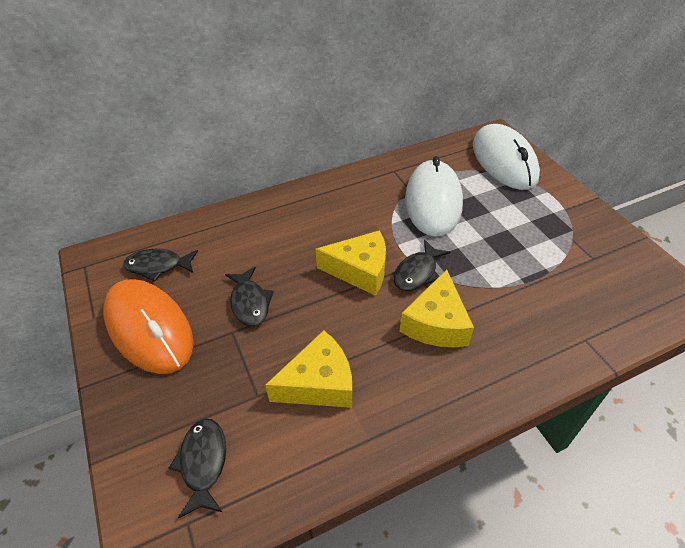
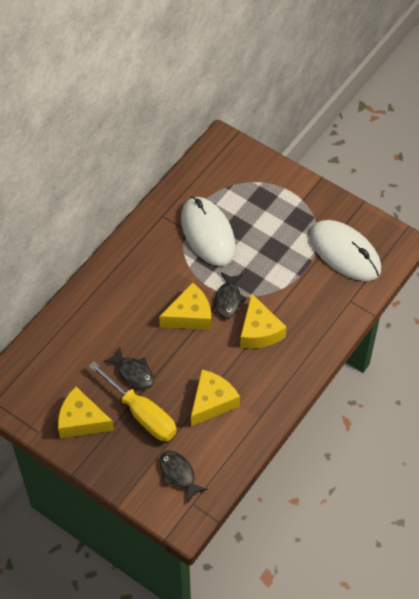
camera: 30 degrees left, 10 degrees up
(149, 328) = (81, 420): orange mouse -> yellow cheese
(158, 266) = (48, 377): black fish -> none
(221, 354) = (141, 413): none -> yellow screwdriver
(504, 161) = (240, 169): white mouse -> white mouse (344, 252)

